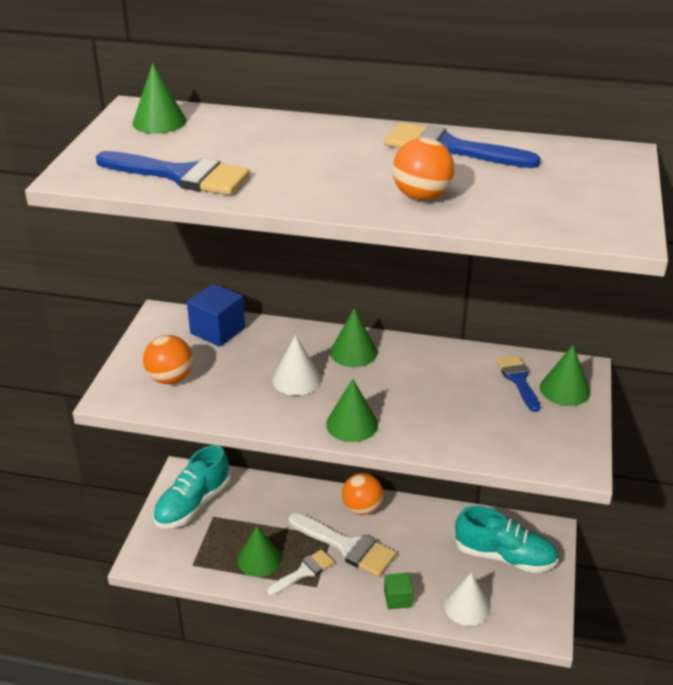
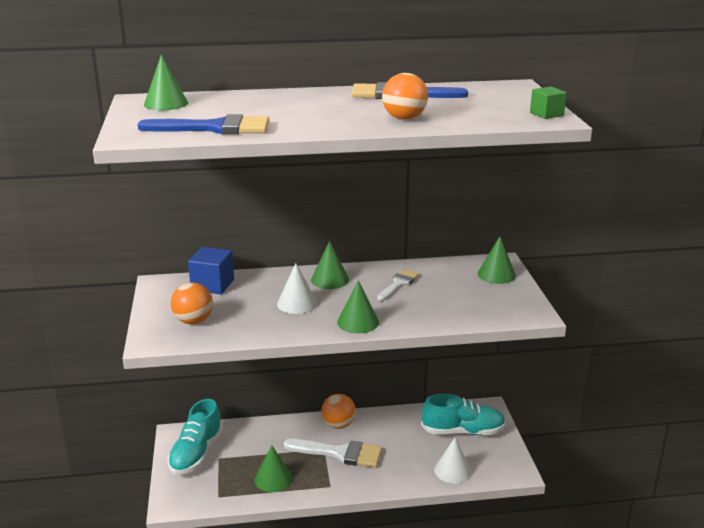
camera: 20 degrees left, 10 degrees down
(304, 572) = (314, 479): white brush -> white brush (398, 284)
(397, 598) = (398, 478): green cube -> green cube (546, 114)
(518, 380) = (461, 275): blue brush -> none

